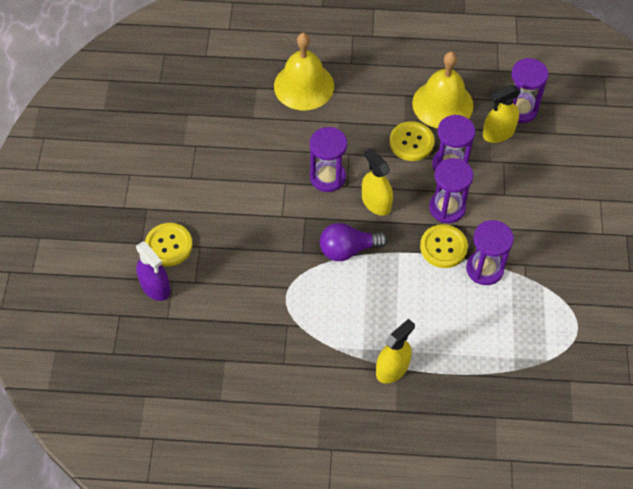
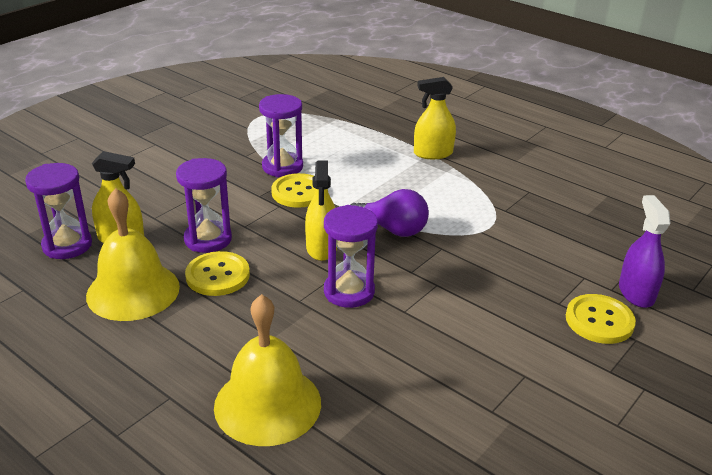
camera: 145 degrees left, 25 degrees down
(447, 208) = (257, 213): purple hourglass -> none

